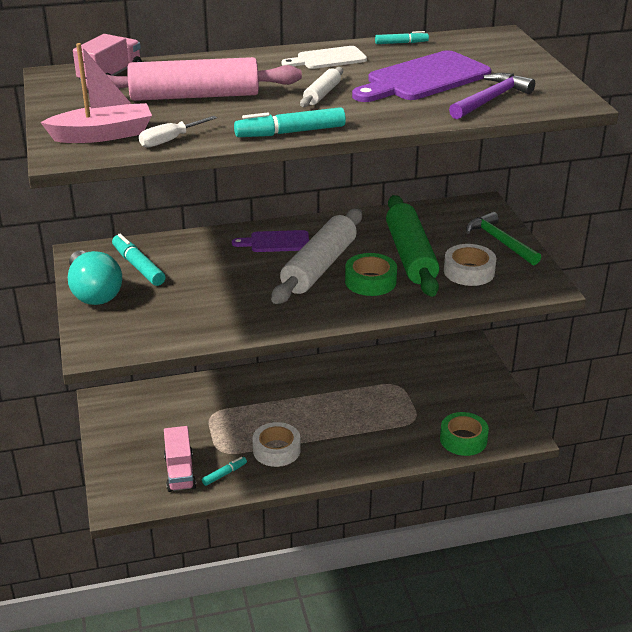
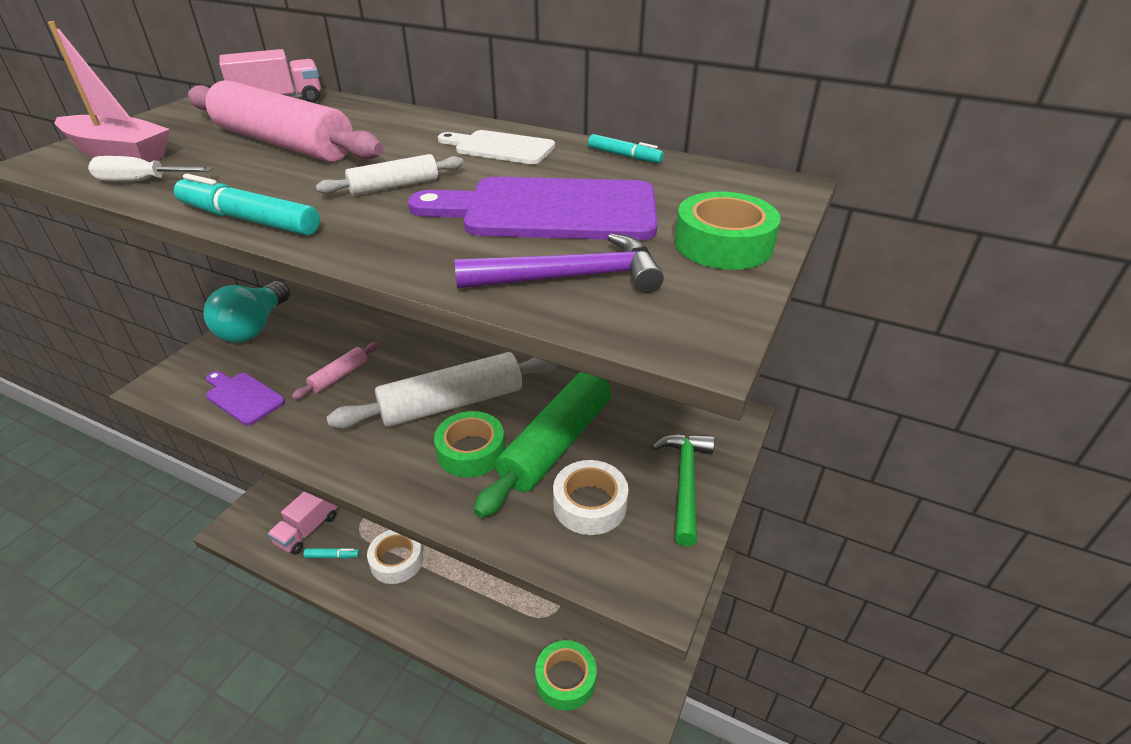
camera: 40 degrees right, 5 degrees up
(138, 266) = (321, 319): turquoise marker -> none
(218, 287) = (339, 376): none -> pink rolling pin
(276, 242) = (458, 353): purple cutting board -> purple cutting board (243, 397)
(522, 67) = (723, 244): none -> green tape

